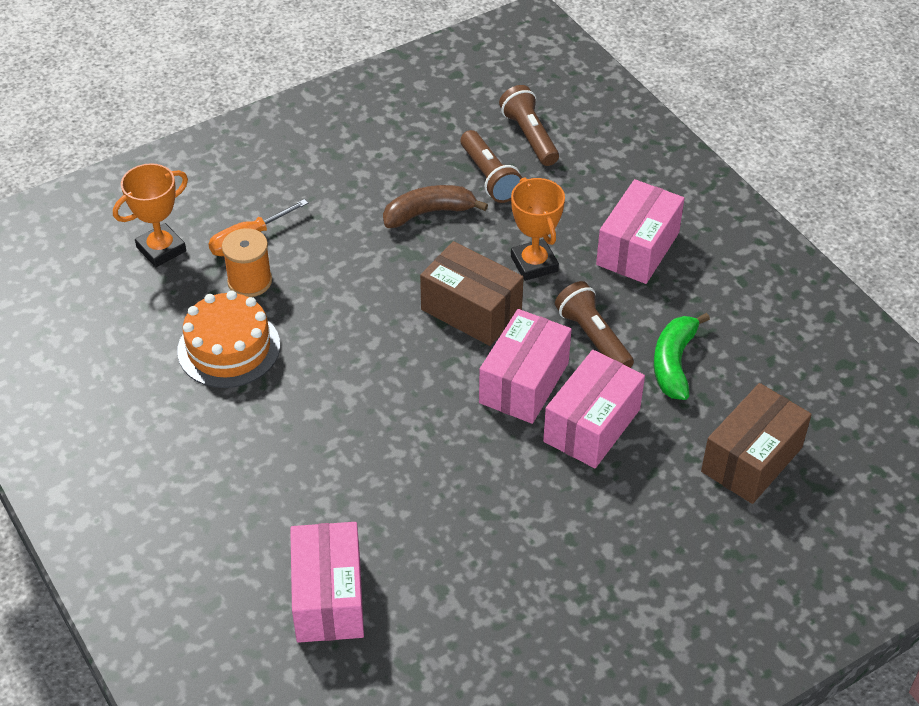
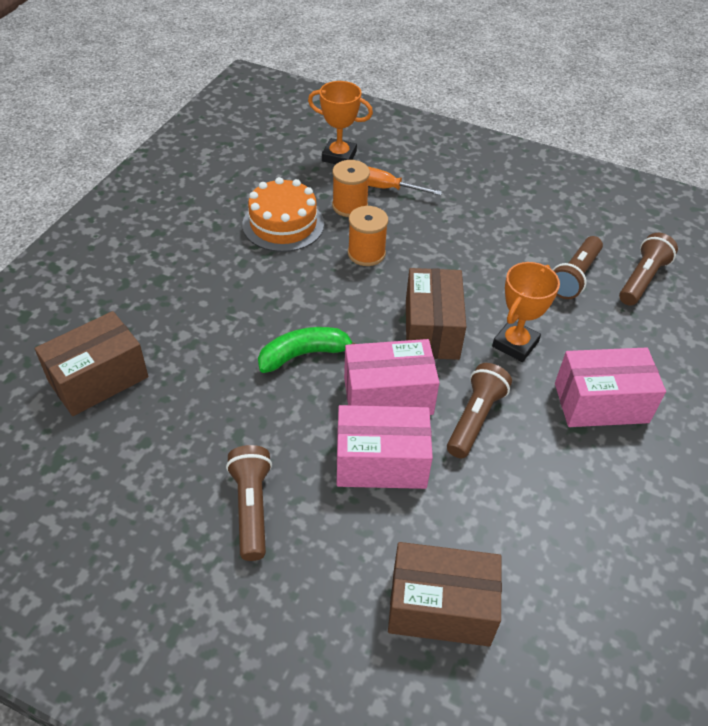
camera: 55 degrees right, 0 degrees up
(329, 597) = (98, 379): pink box -> brown box
(331, 304) = (366, 253): none -> orange spool
(428, 213) = (502, 261): brown banana -> none
(574, 539) = (252, 508): none -> brown flashlight
(674, 363) = (499, 490): green banana -> green banana (304, 354)

